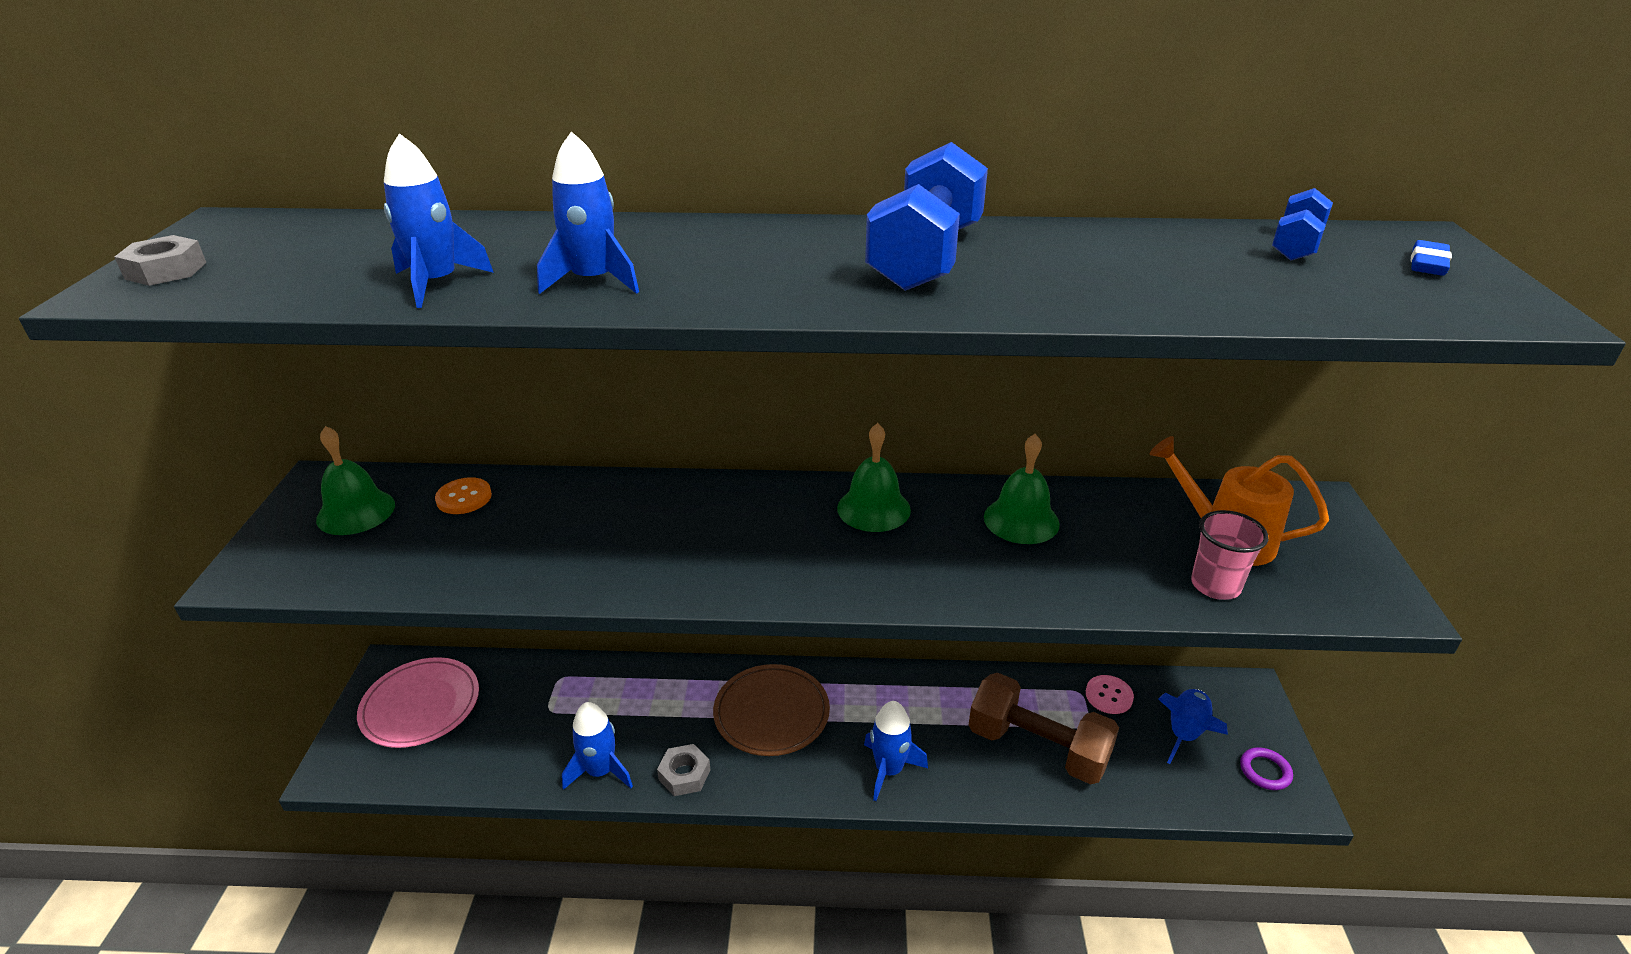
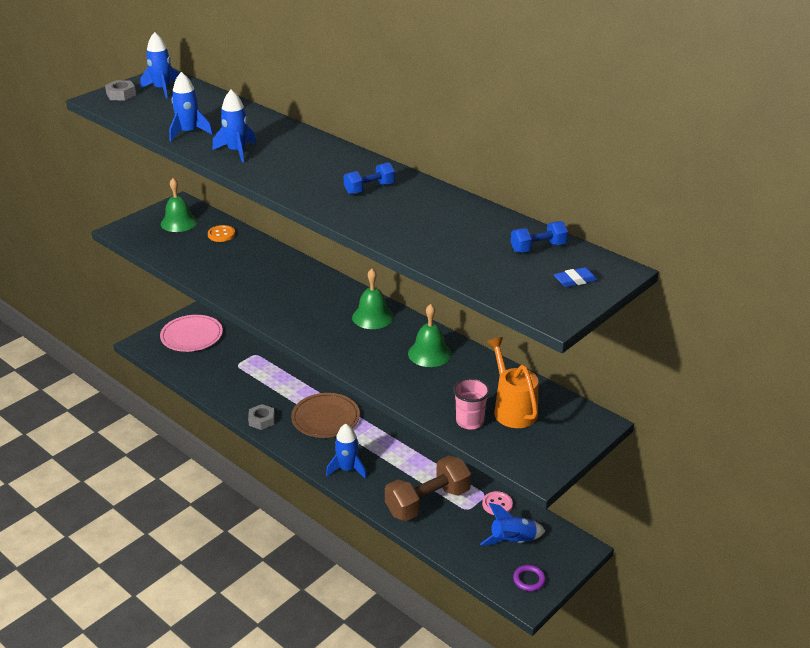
camera: 40 degrees right, 0 degrees up
(600, 771) = (231, 400): blue rocket -> blue rocket (162, 89)
(926, 257) = (369, 189): blue dumbbell -> blue dumbbell, size x0.52
(1037, 748) = (427, 502): brown dumbbell -> brown dumbbell turned 75 degrees clockwise

